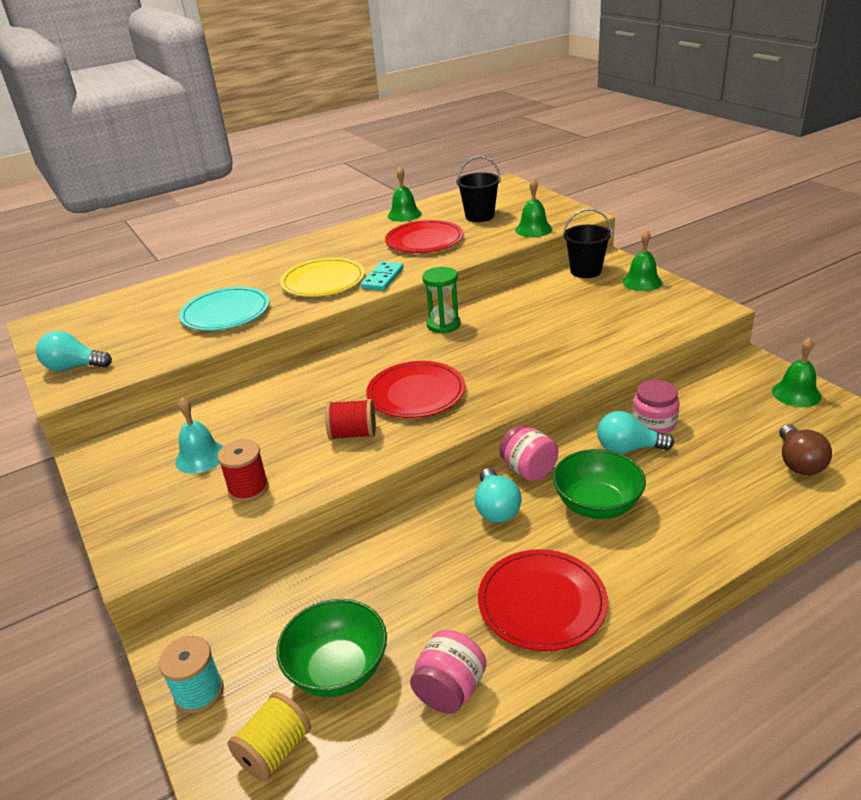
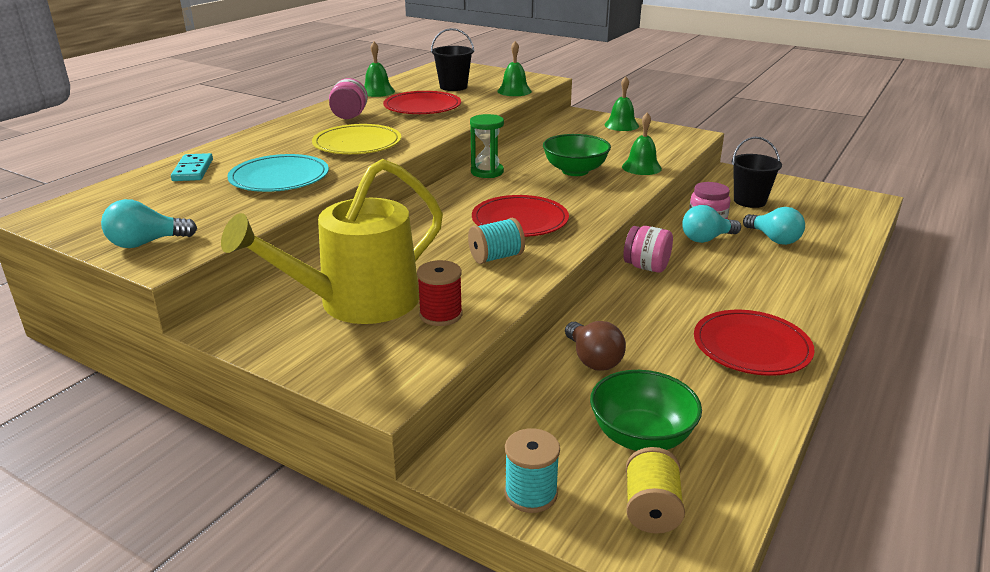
camera: 30 degrees left, 5 degrees down
(200, 457) = (357, 302): turquoise bell -> yellow watering can
(353, 434) = (496, 257): red spool -> turquoise spool
(383, 278) = (417, 135): turquoise domino -> turquoise domino (193, 170)
(450, 690) = (746, 421): pink jar -> pink jar (349, 116)
(496, 508) = (648, 297): turquoise light bulb -> turquoise light bulb (773, 239)
(585, 271) = (568, 123): black bucket -> black bucket (749, 201)
(597, 505) = (723, 278): green bowl -> green bowl (575, 171)
(796, 393) = (784, 186): green bell -> green bell (641, 167)
(798, 462) = (829, 225): brown light bulb -> brown light bulb (593, 359)

